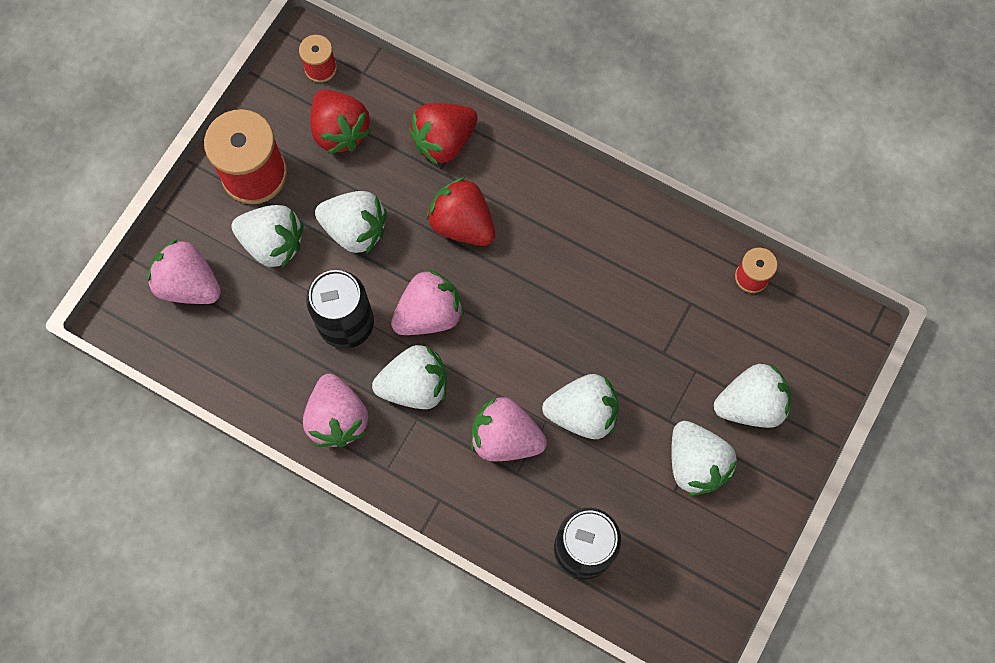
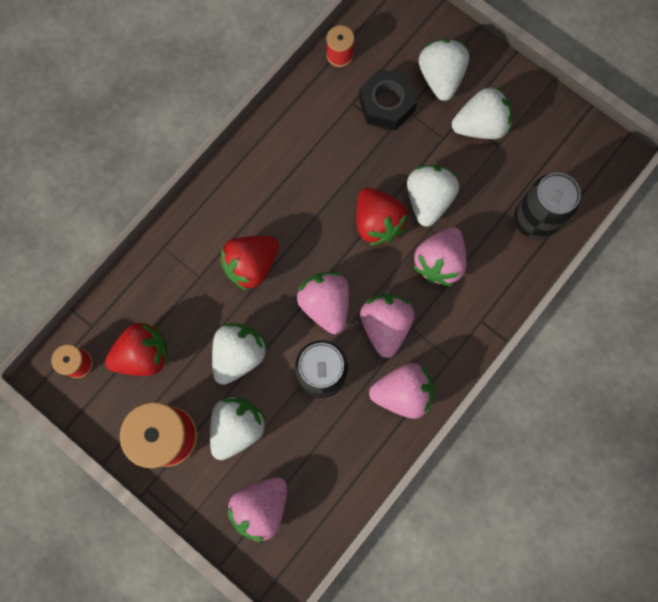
camera: 80 degrees left, 5 degrees up
(415, 386) = (385, 326): white strawberry -> pink strawberry
(444, 141) = (173, 268): red strawberry -> red strawberry (377, 223)
(698, 344) = (386, 104): none -> black nut

